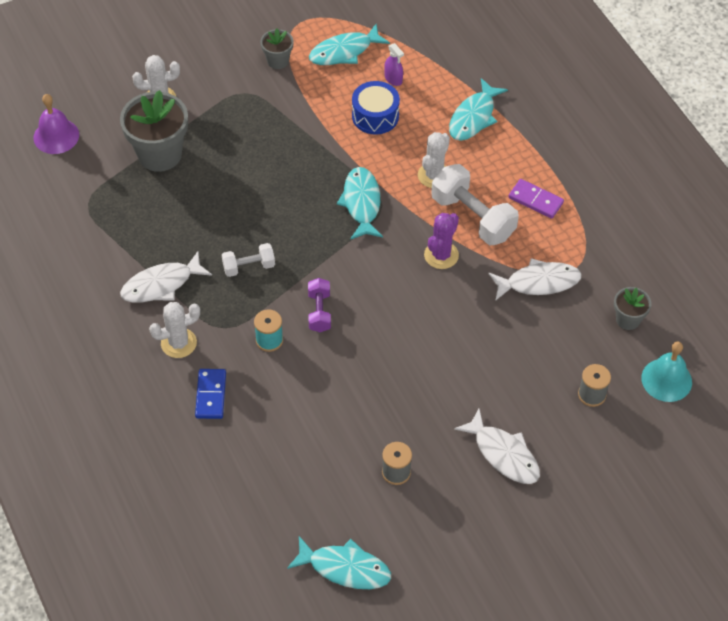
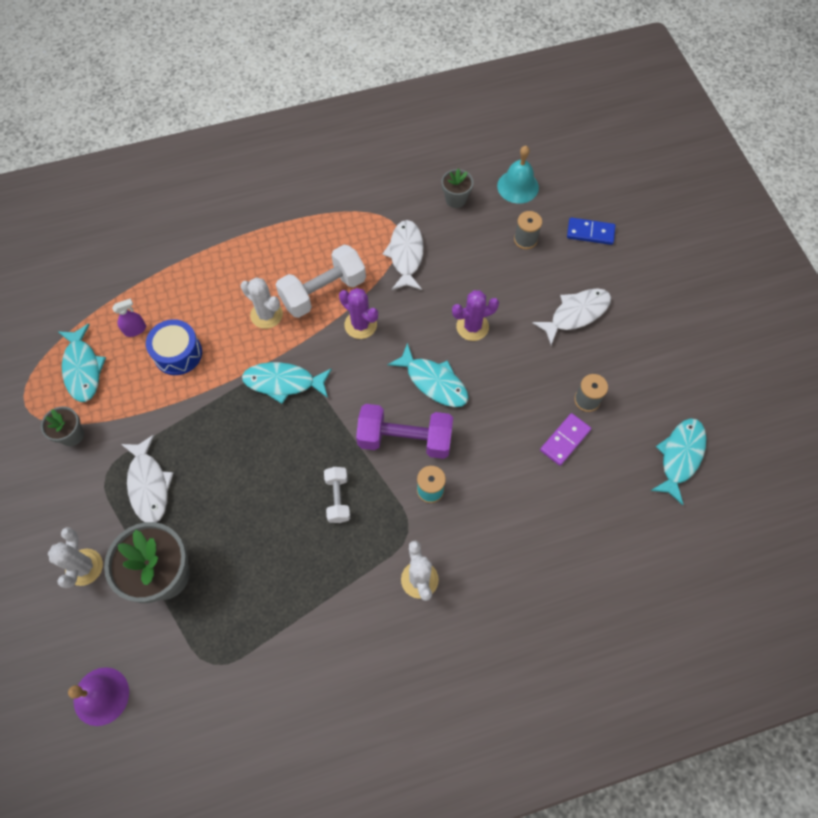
camera: 80 degrees left, 10 degrees up
(161, 285) = (342, 590): white fish -> white fish (149, 485)
(211, 395) = (486, 554): blue domino -> blue domino (590, 232)
(319, 312) = (405, 439): purple dumbbell -> purple dumbbell, size x1.80
(462, 355) = (472, 327): none -> purple cactus
(474, 117) = (206, 270): turquoise fish -> turquoise fish (433, 382)
(535, 200) = (316, 240): purple domino -> purple domino (565, 440)

